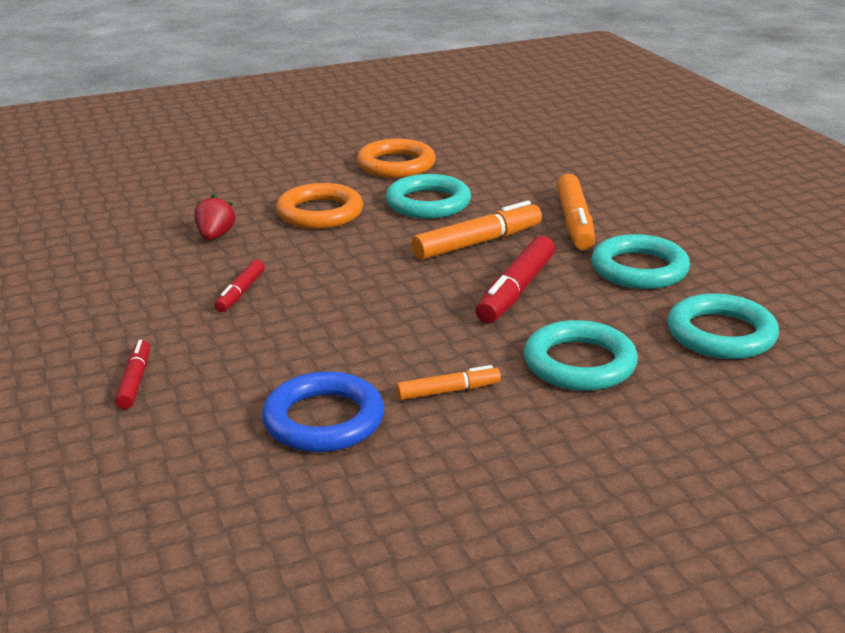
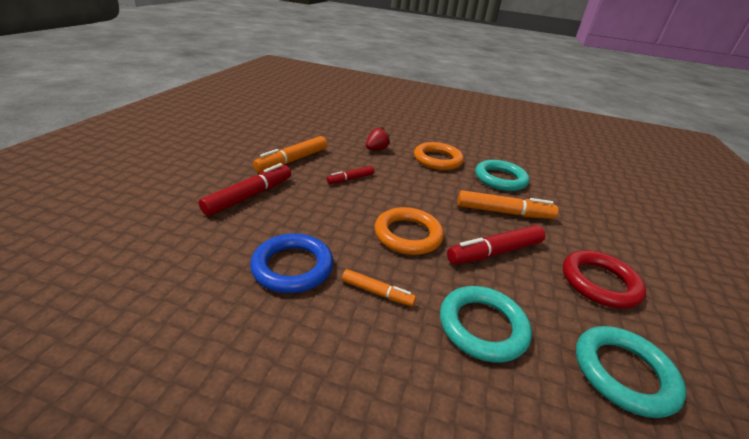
camera: 35 degrees right, 5 degrees up
(135, 381) = (249, 196): red marker -> red marker, size x1.74
(396, 165) = (505, 154): orange ring -> orange ring (408, 235)
(574, 222) = (581, 229): orange marker -> orange marker (292, 160)
(639, 269) = (599, 282): turquoise ring -> red ring

